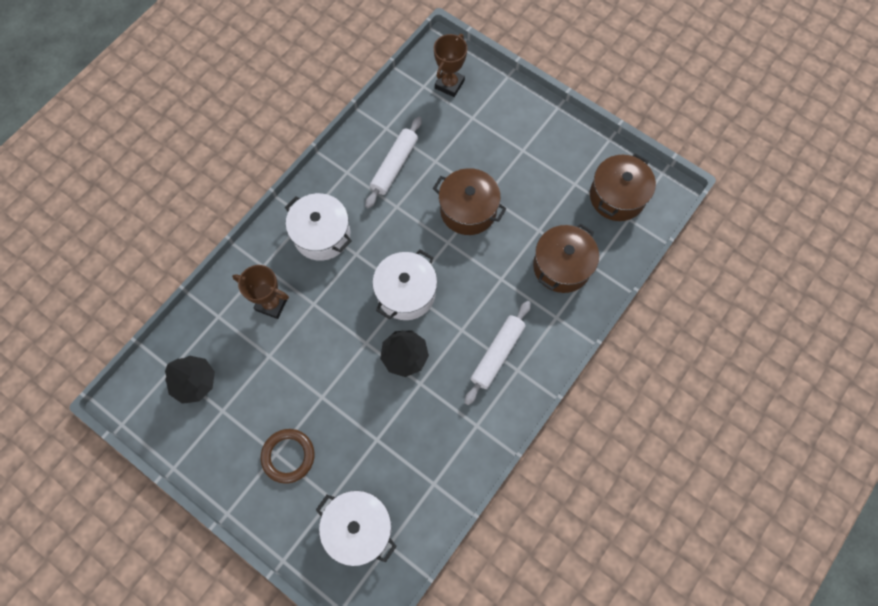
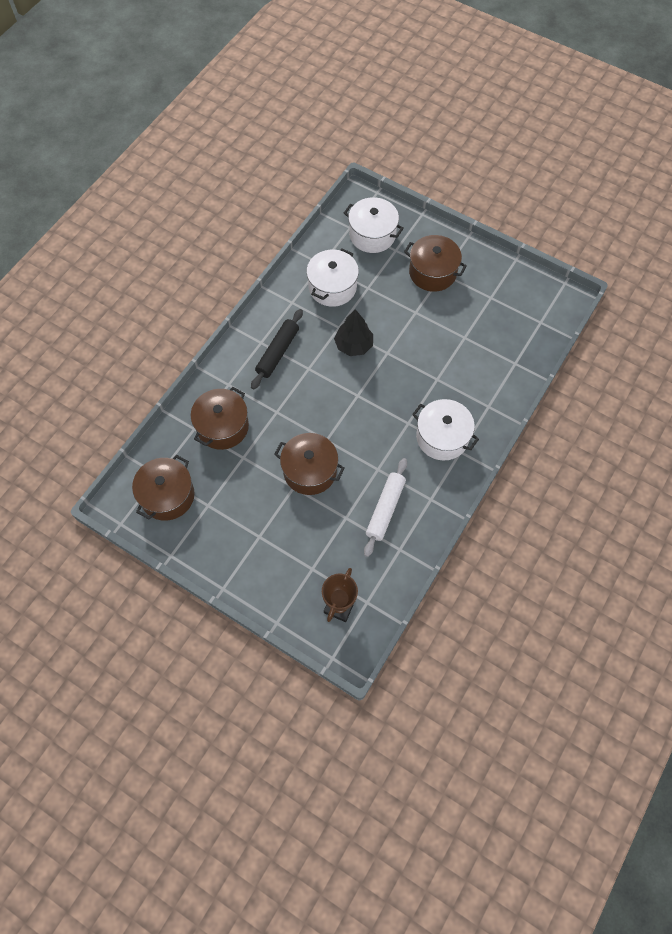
camera: 175 degrees right, 5 degrees down
(194, 382) = (518, 314): black tree -> none
(272, 304) = (472, 376): brown trophy -> none
(288, 456) = (432, 272): brown ring -> brown pot
(406, 293) = (359, 394): white pot -> white pot (332, 287)
(497, 354) = (277, 352): white rolling pin -> black rolling pin

